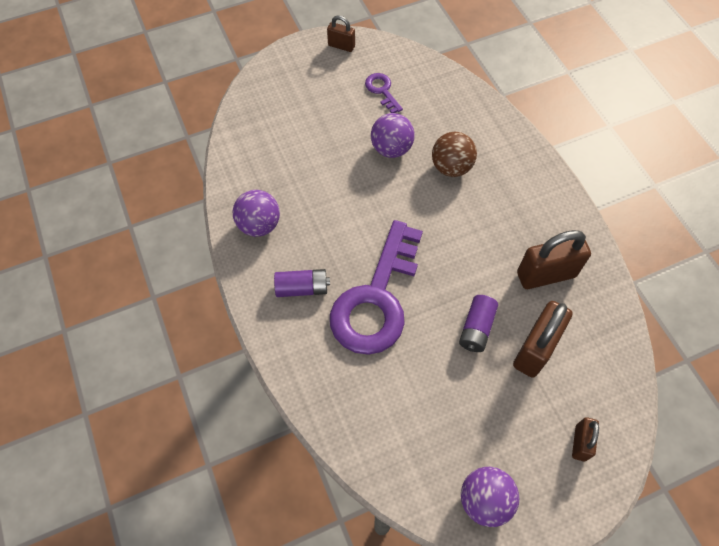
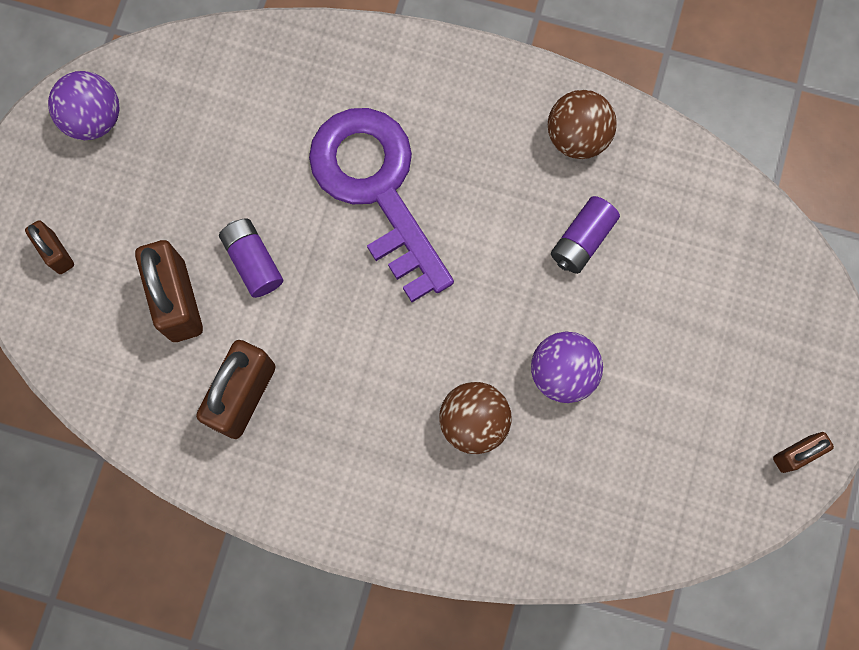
camera: 130 degrees right, 15 degrees up
(259, 225) = (577, 137): purple ball -> brown ball
(302, 288) = (456, 123): purple battery -> purple battery (582, 240)
(382, 91) = (668, 442): purple key -> none

